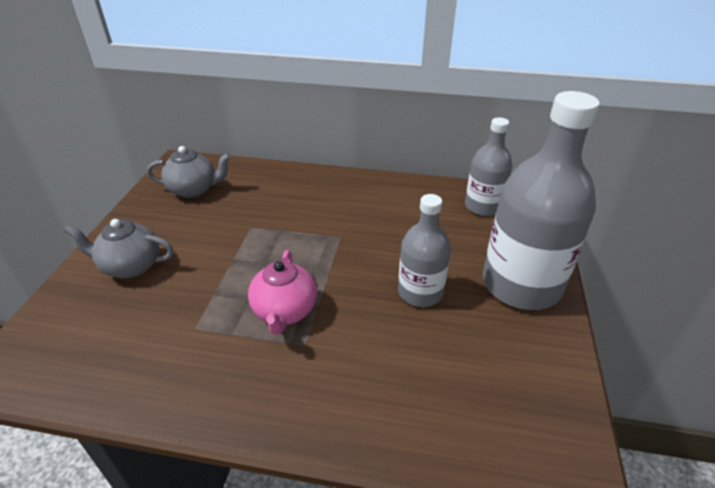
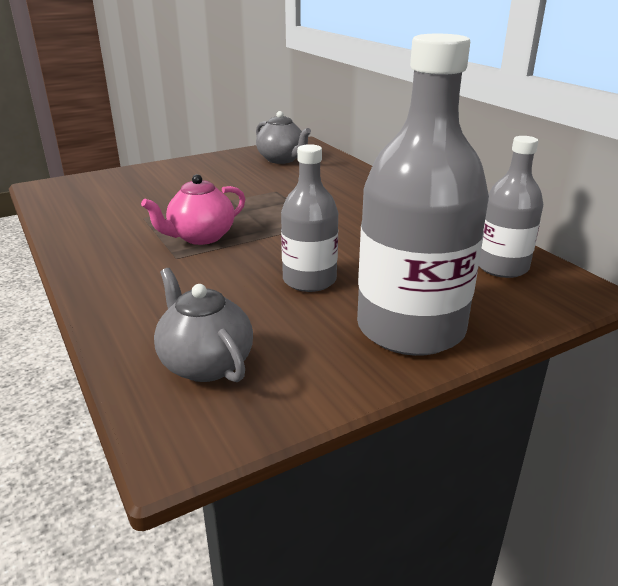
camera: 50 degrees right, 10 degrees down
(130, 266) = (173, 177): grey teapot -> grey teapot (205, 363)

